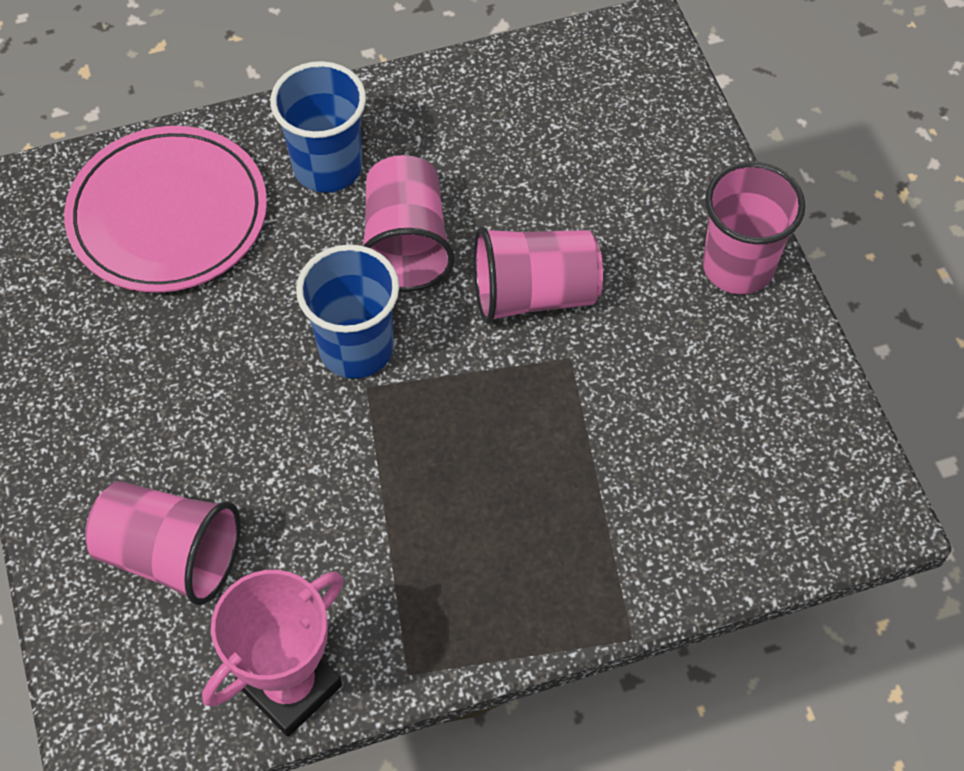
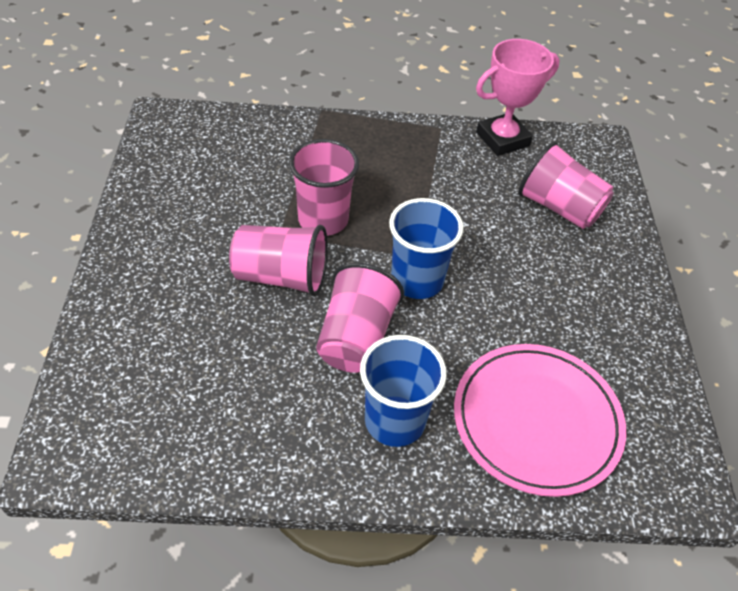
camera: 165 degrees left, 10 degrees down
(738, 266) = (133, 251): pink cup -> pink cup (323, 220)

